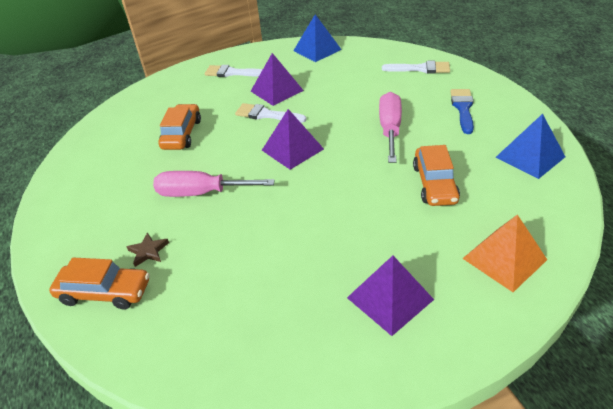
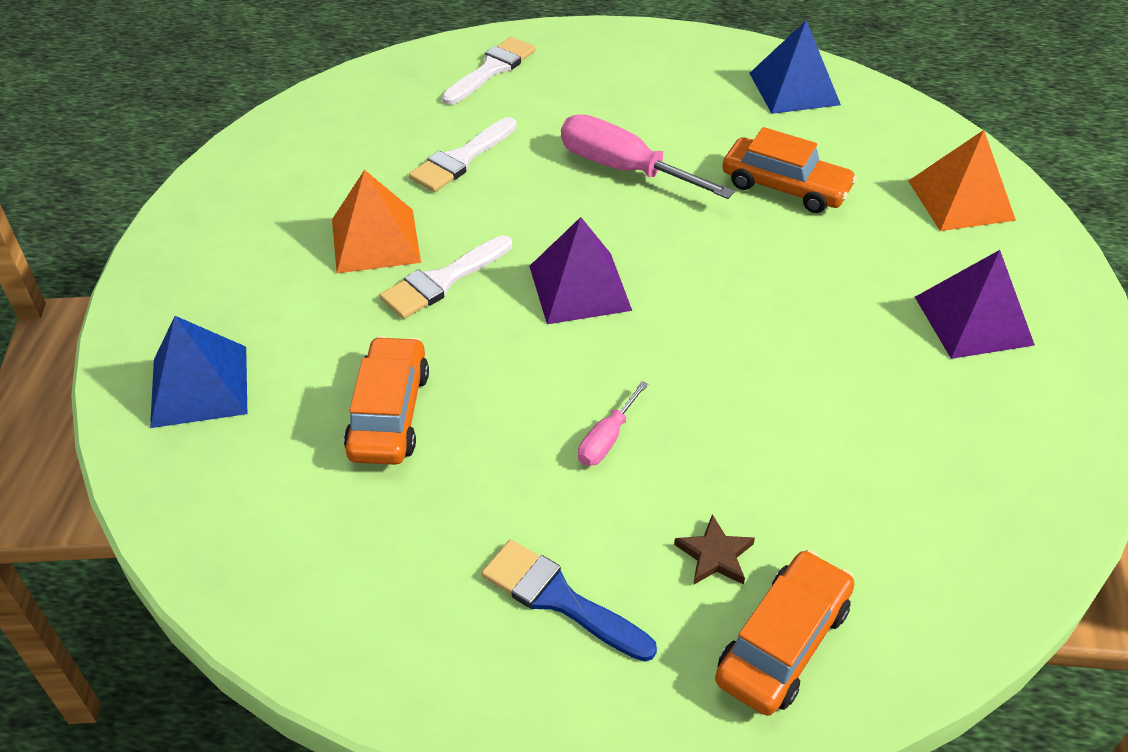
camera: 65 degrees left, 5 degrees up
(182, 134) = (389, 413): orange car -> orange car turned 60 degrees clockwise
(201, 193) = (606, 439): pink screwdriver -> pink screwdriver, size x0.51
(232, 73) = (236, 274): white brush -> white brush (461, 159)
(276, 91) = (375, 240): purple pyramid -> orange pyramid
(317, 50) = (291, 142): blue pyramid -> blue pyramid (199, 386)
(463, 108) = (638, 84): blue brush -> blue brush (559, 599)

